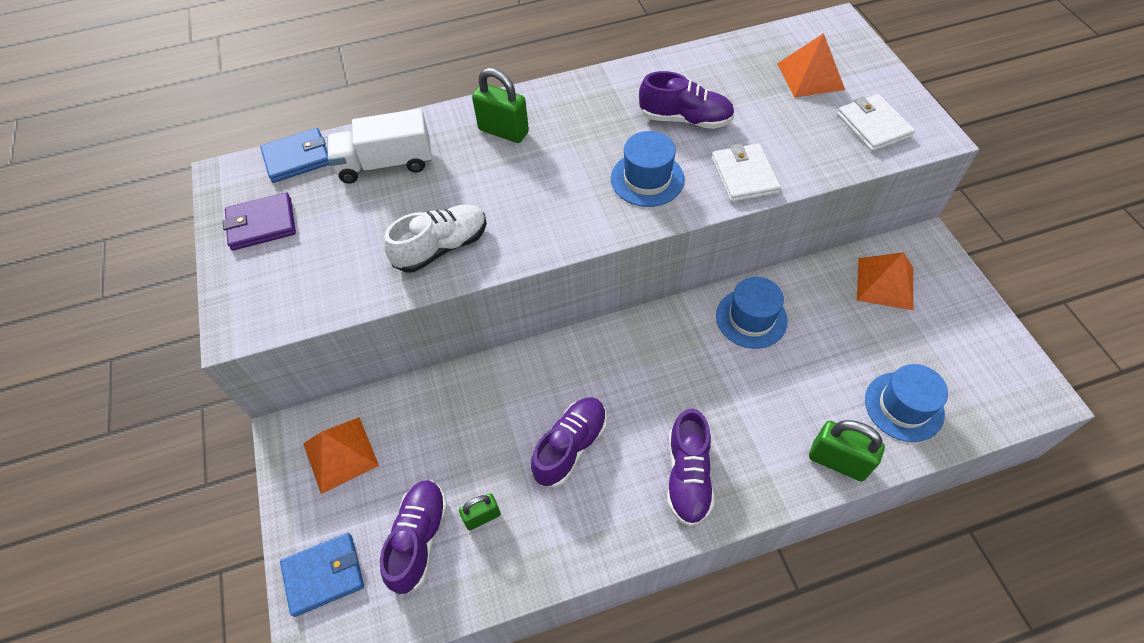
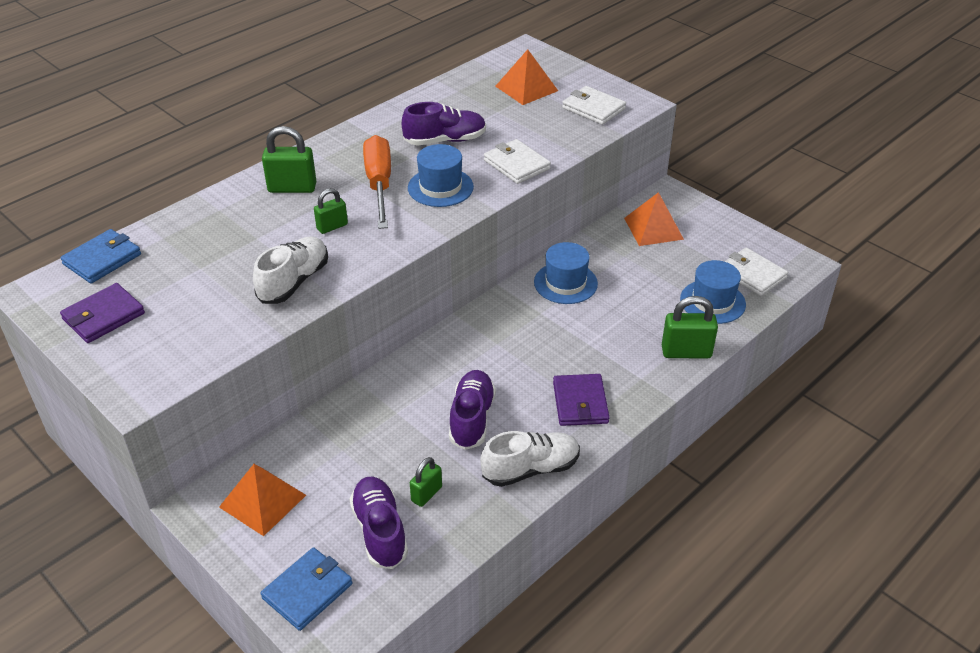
camera: 30 degrees left, 15 degrees down
(385, 164) = (196, 239): white truck -> none
(514, 192) = (332, 227): none -> green padlock
(588, 154) = (379, 184): none -> orange screwdriver
(595, 535) = (530, 469): none -> white shoe
(688, 476) = (580, 402): purple shoe -> purple wallet
(971, 388) = (752, 274): none -> white wallet

